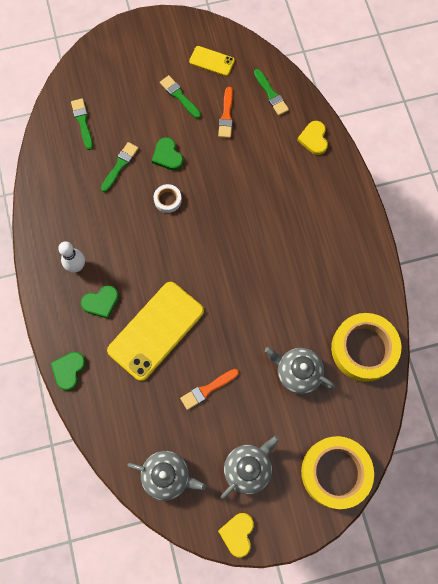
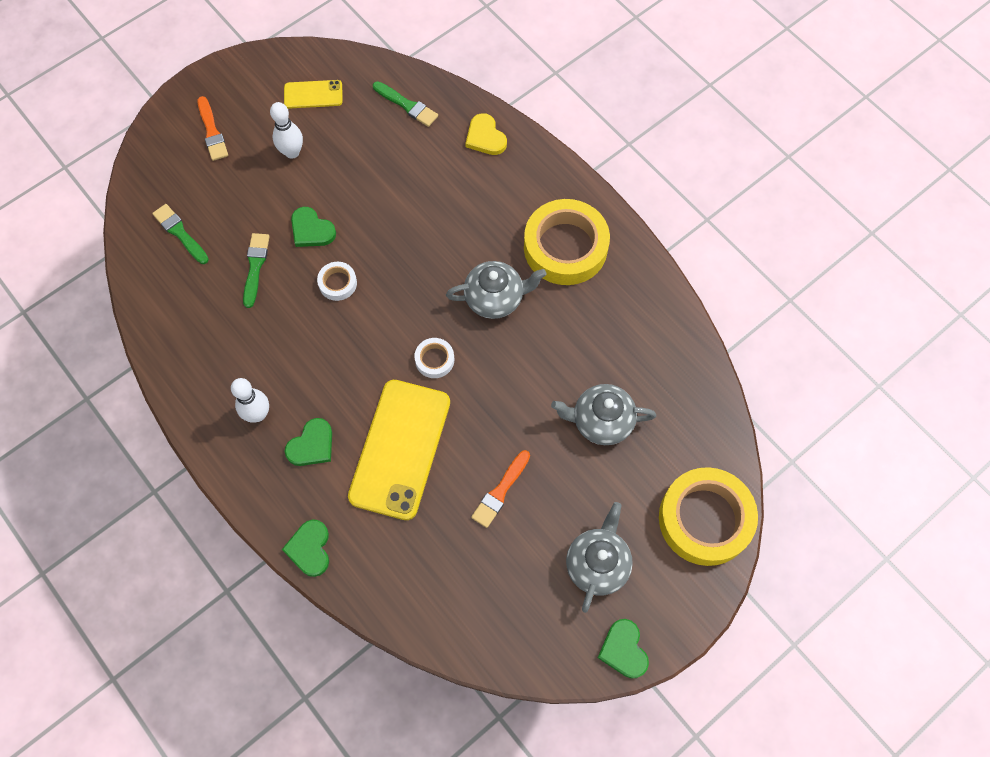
camera: 25 degrees left, 5 degrees down
(167, 476) = (501, 621): grey teapot -> grey teapot (495, 298)
(179, 96) = (292, 152): green brush -> white bowling pin
(206, 280) = (434, 360): none -> white tape
(226, 115) = (363, 152): orange brush -> orange brush (212, 132)
(237, 534) = (623, 650): yellow heart -> green heart
(364, 349) = (666, 358): yellow tape -> yellow tape (565, 247)

